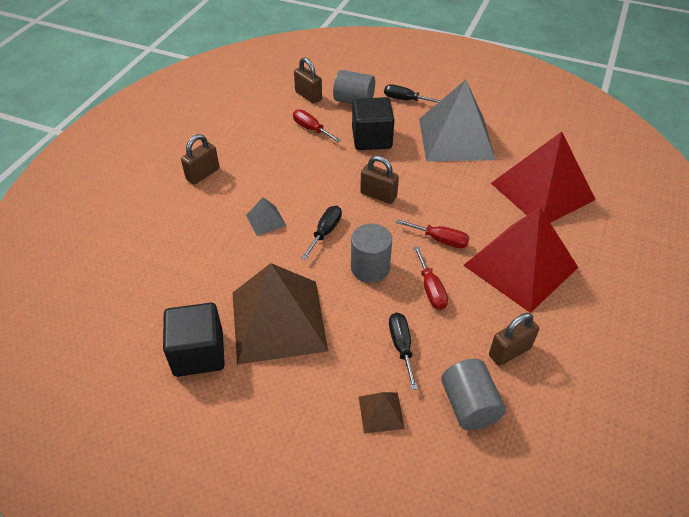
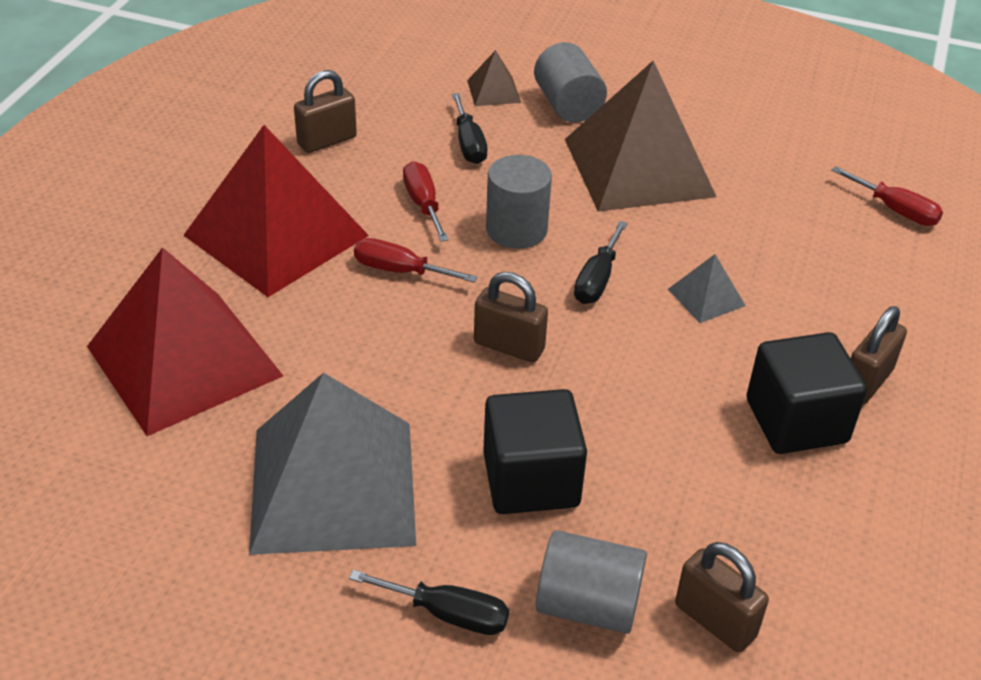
camera: 175 degrees right, 5 degrees down
(198, 353) = (729, 135): black cube -> black cube (796, 421)
(311, 129) = (678, 504): red screwdriver -> red screwdriver (895, 210)
(469, 405) = (390, 97): grey cylinder -> grey cylinder (568, 105)

